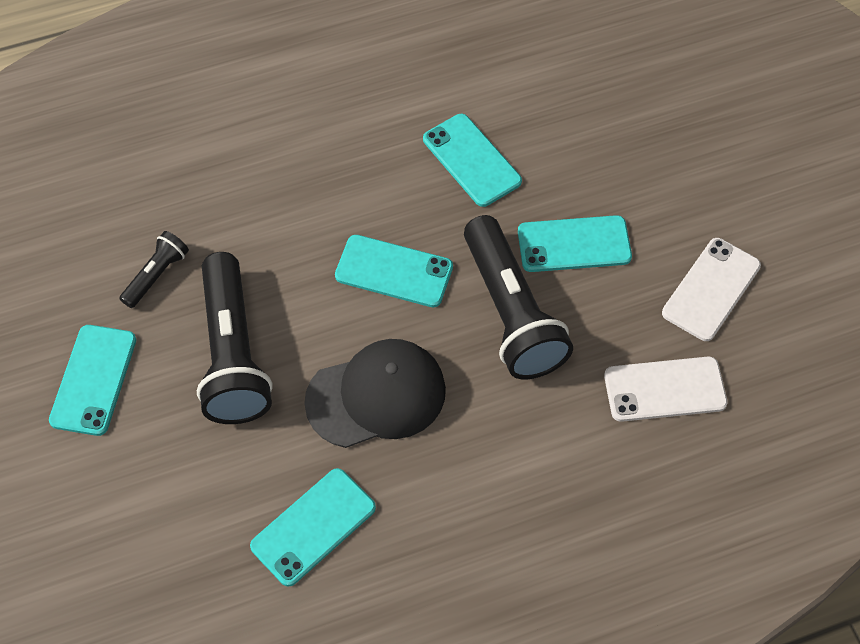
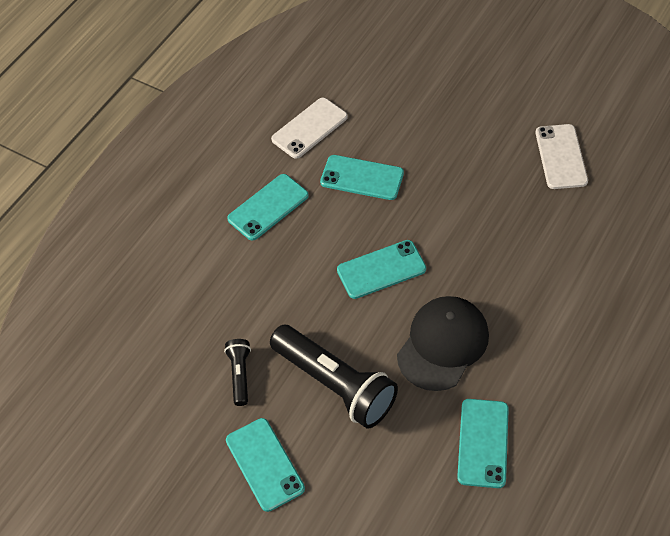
camera: 35 degrees left, 5 degrees down
(511, 312) = (469, 244): black flashlight -> none
(574, 244) = (466, 184): turquoise phone -> turquoise phone (268, 207)
(665, 389) = (591, 225): white phone -> white phone (309, 128)

